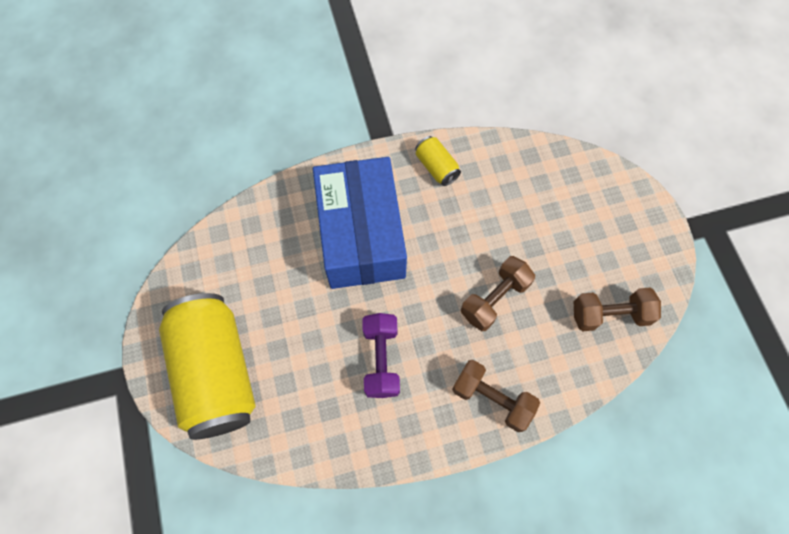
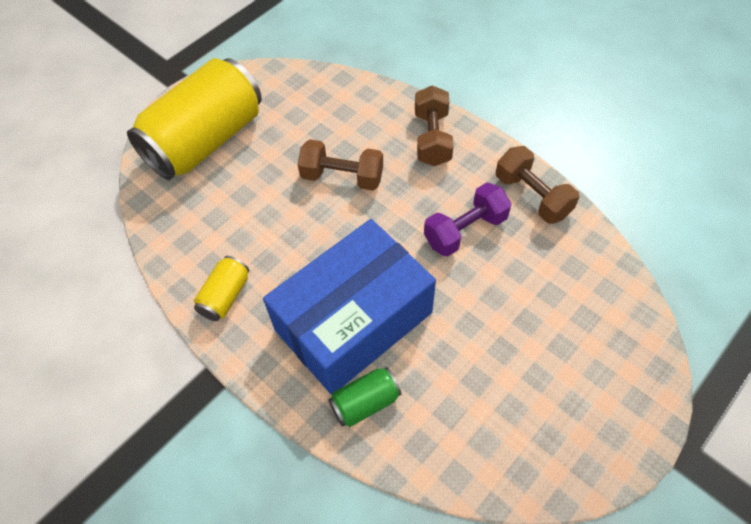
camera: 120 degrees left, 10 degrees down
(216, 372) = (596, 362): yellow can -> yellow can (206, 141)
(300, 209) = (365, 402): none -> green can
(610, 314) = (299, 97): brown dumbbell -> brown dumbbell (532, 196)

